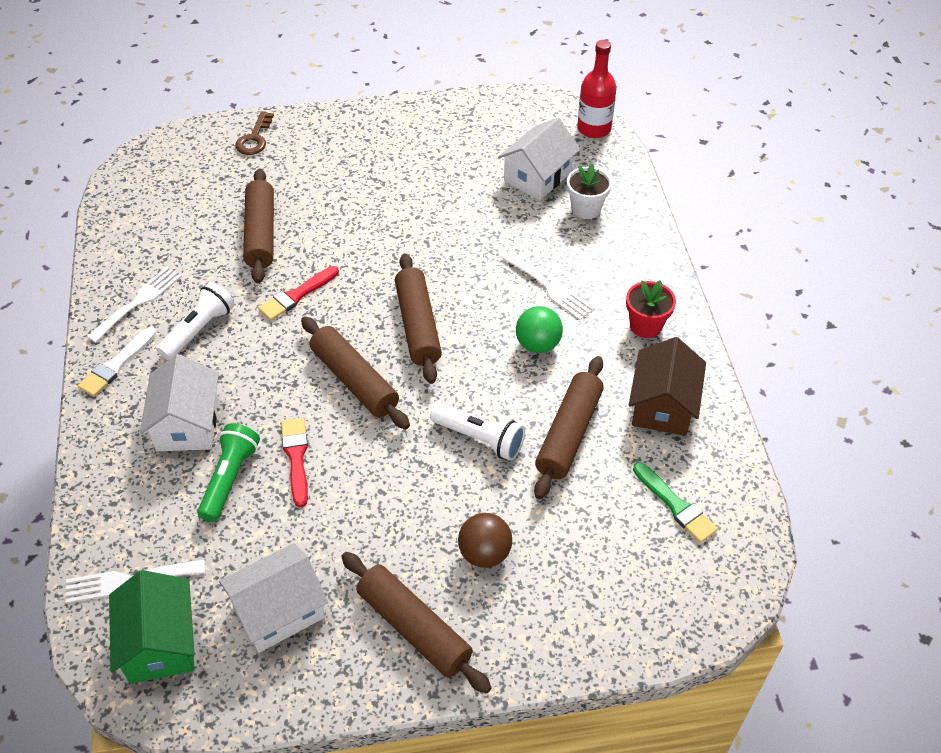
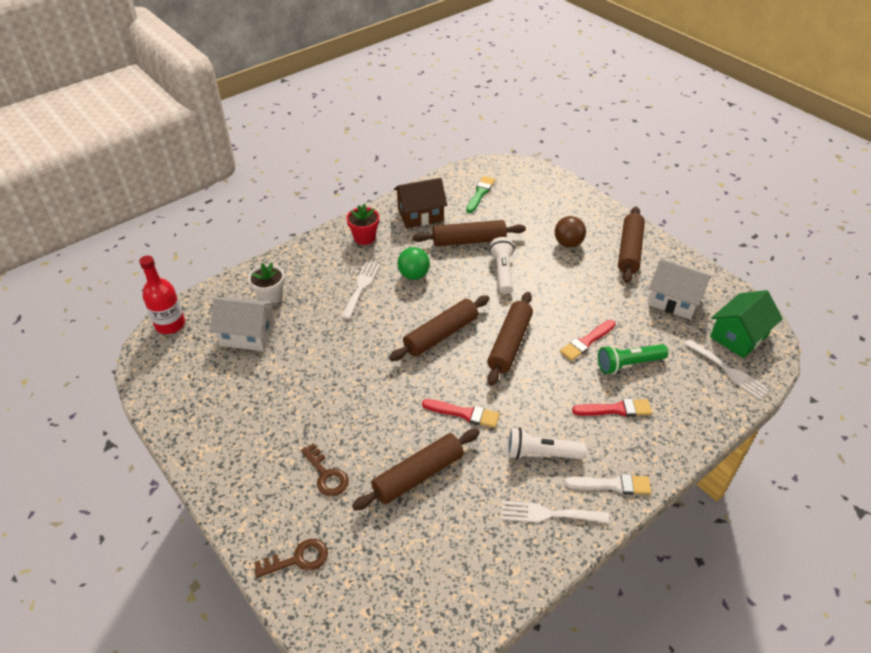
camera: 120 degrees left, 5 degrees down
(187, 424) = (615, 409): white house -> red brush
(316, 177) = (326, 475): none -> brown key

